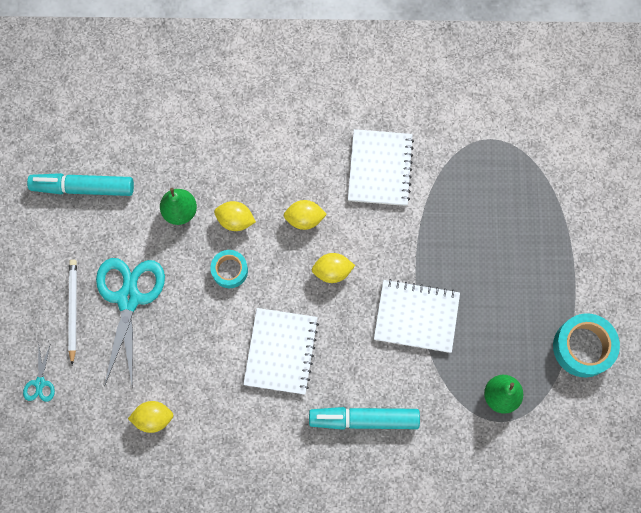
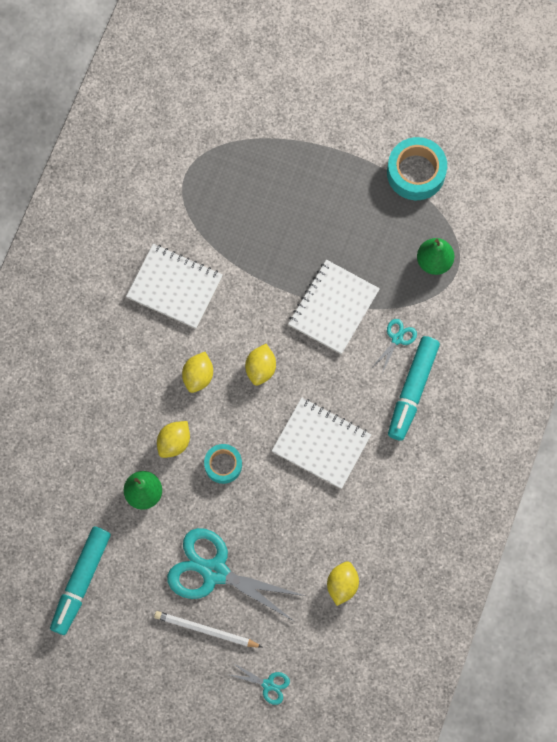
camera: 70 degrees left, 0 degrees up
(409, 387) = (397, 339): none -> turquoise scissors

